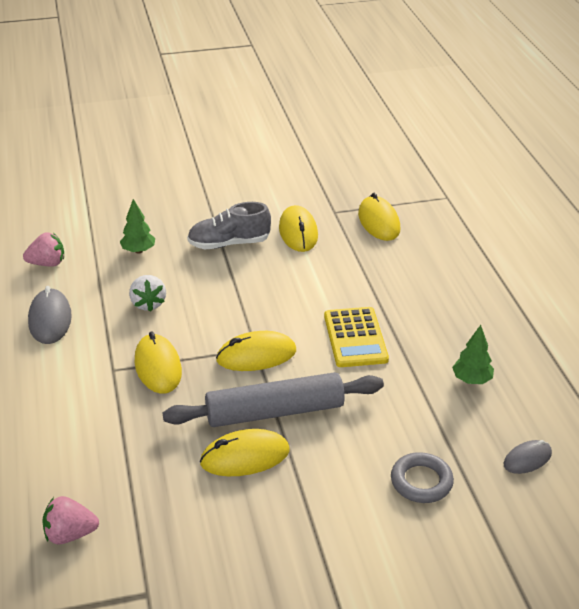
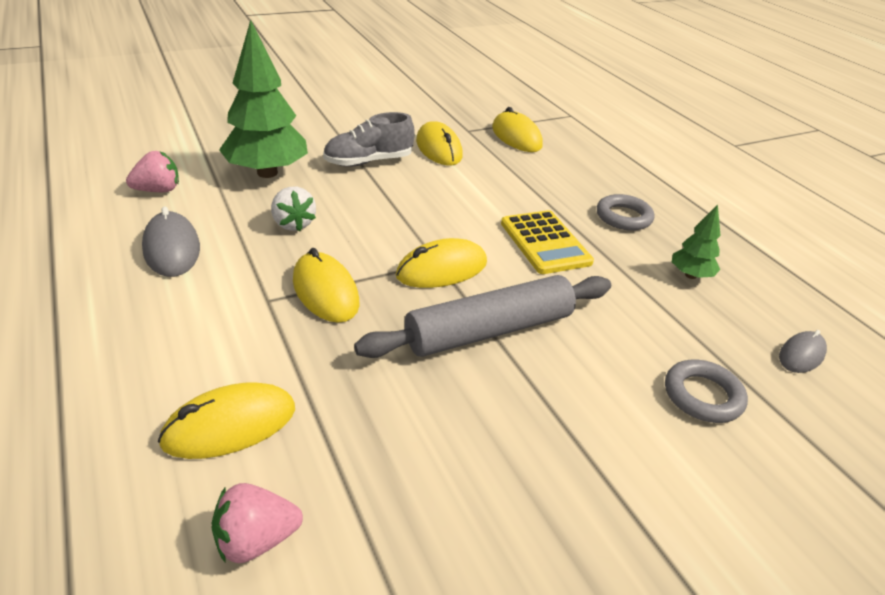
camera: 15 degrees left, 0 degrees up
(138, 251) = (267, 173): green tree -> green tree, size x2.07
(245, 457) = (474, 390): yellow mouse -> yellow mouse (230, 425)
(441, 317) = (623, 217): none -> grey ring

